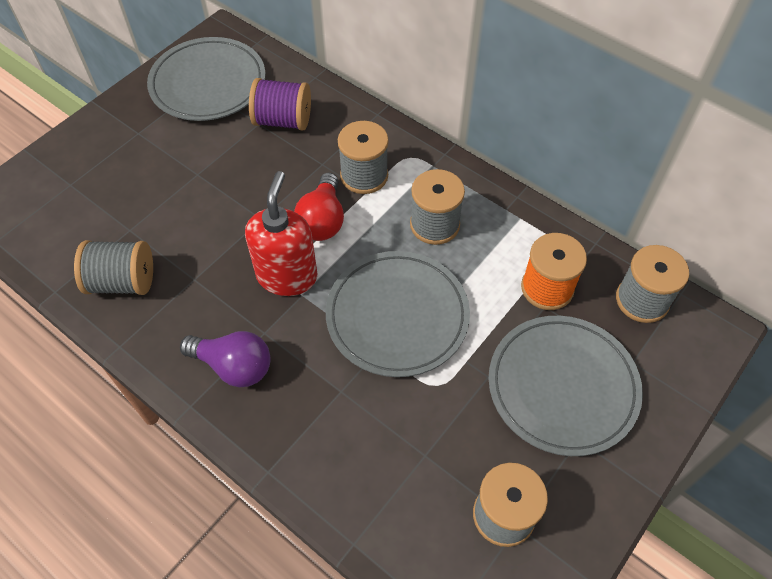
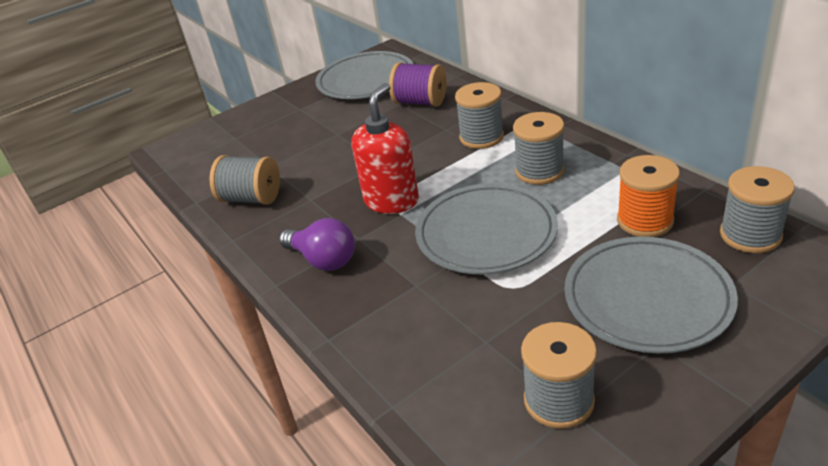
camera: 20 degrees right, 20 degrees down
(322, 220) = (435, 165): red light bulb -> none

